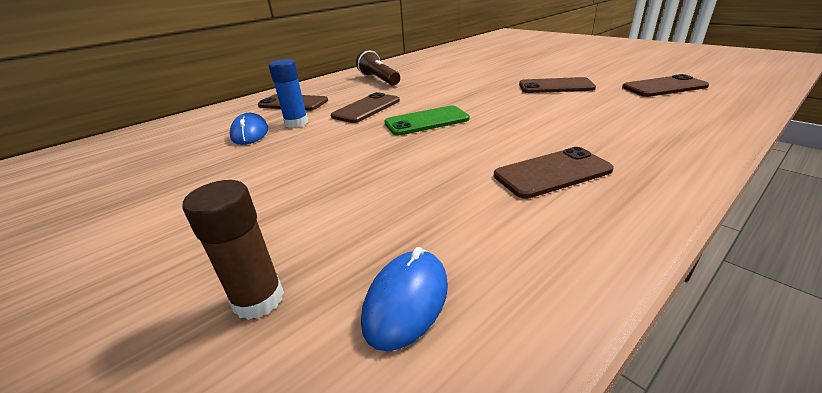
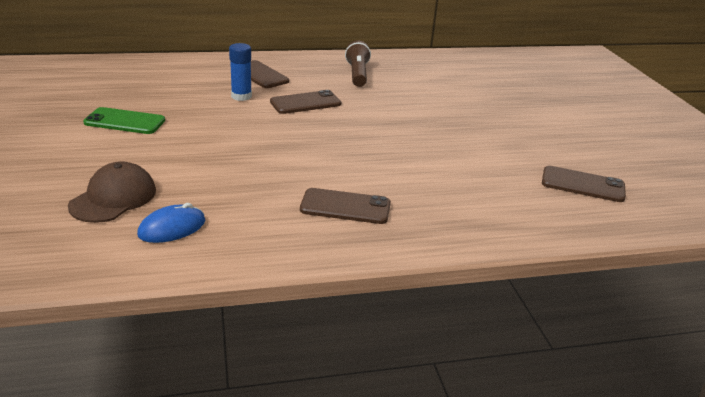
camera: 25 degrees right, 0 degrees up
(250, 133) = (202, 93): blue mouse -> none
(258, 299) = (113, 198): brown glue stick -> brown cap
(426, 121) = (330, 133): green phone -> green phone (125, 121)
(555, 86) = (490, 144): brown phone -> none

